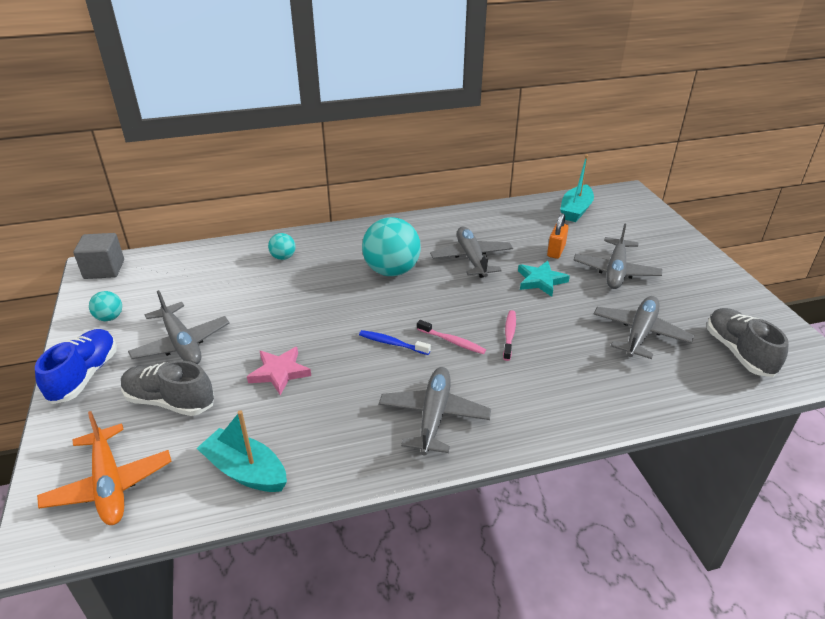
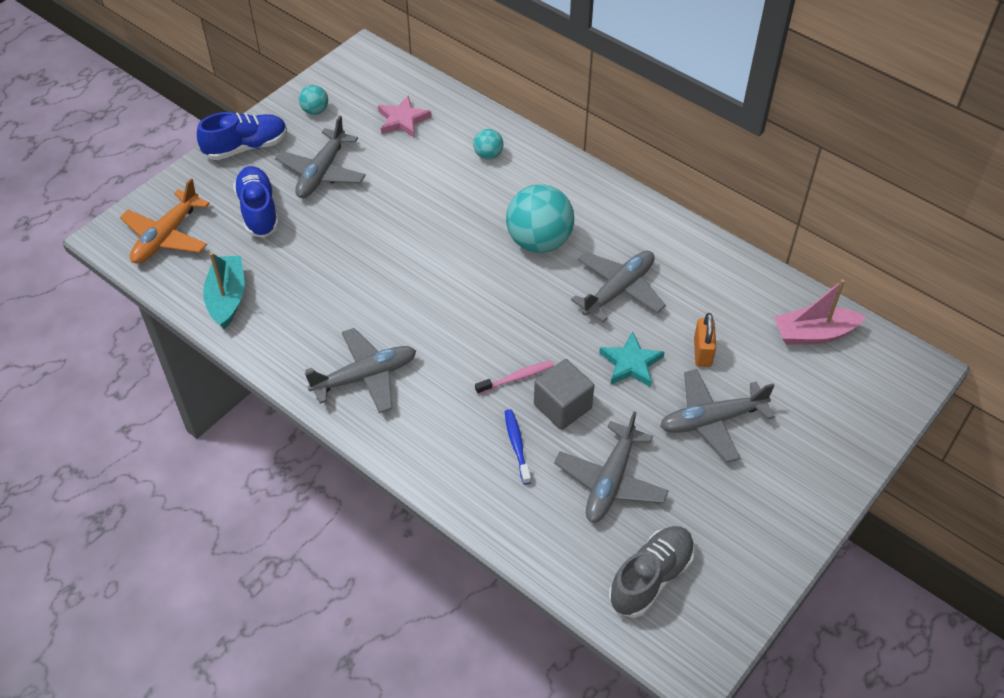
camera: 55 degrees right, 15 degrees up
(104, 269) = (367, 61): grey cube -> grey cube (562, 406)
(170, 401) = (258, 211): grey shoe -> blue shoe
(279, 372) = (338, 252): pink star -> pink star (403, 120)
(392, 343) = (432, 301): blue toothbrush -> blue toothbrush (517, 445)
(452, 341) = (471, 341): pink toothbrush -> none
(556, 251) = (702, 352): orange padlock -> orange padlock turned 75 degrees counterclockwise
(575, 210) = (814, 334): turquoise boat -> pink boat
(640, 333) = (610, 481): grey plane -> grey plane turned 120 degrees clockwise

